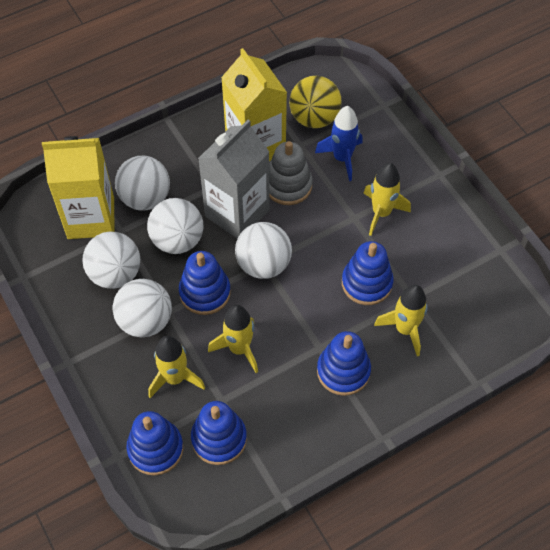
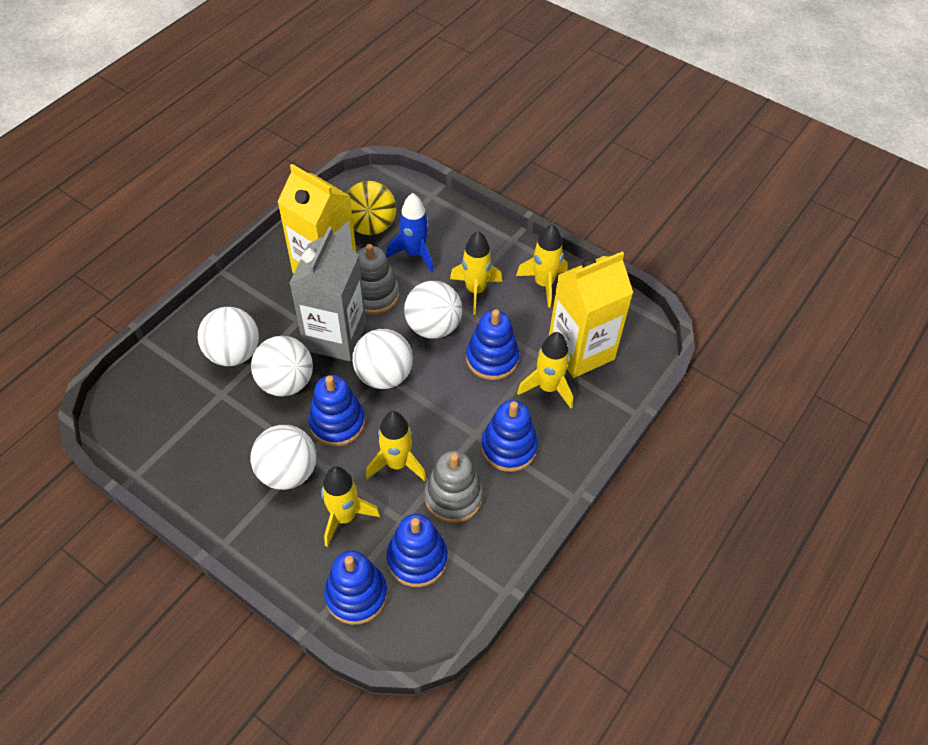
camera: 25 degrees left, 5 degrees down
(91, 218) = (184, 392): yellow carton -> yellow carton (581, 351)
(115, 274) = (235, 437): white ball -> white ball (433, 327)
(274, 397) = (453, 497): none -> grey stacking toy
(449, 228) = (544, 284): none -> yellow rocket

